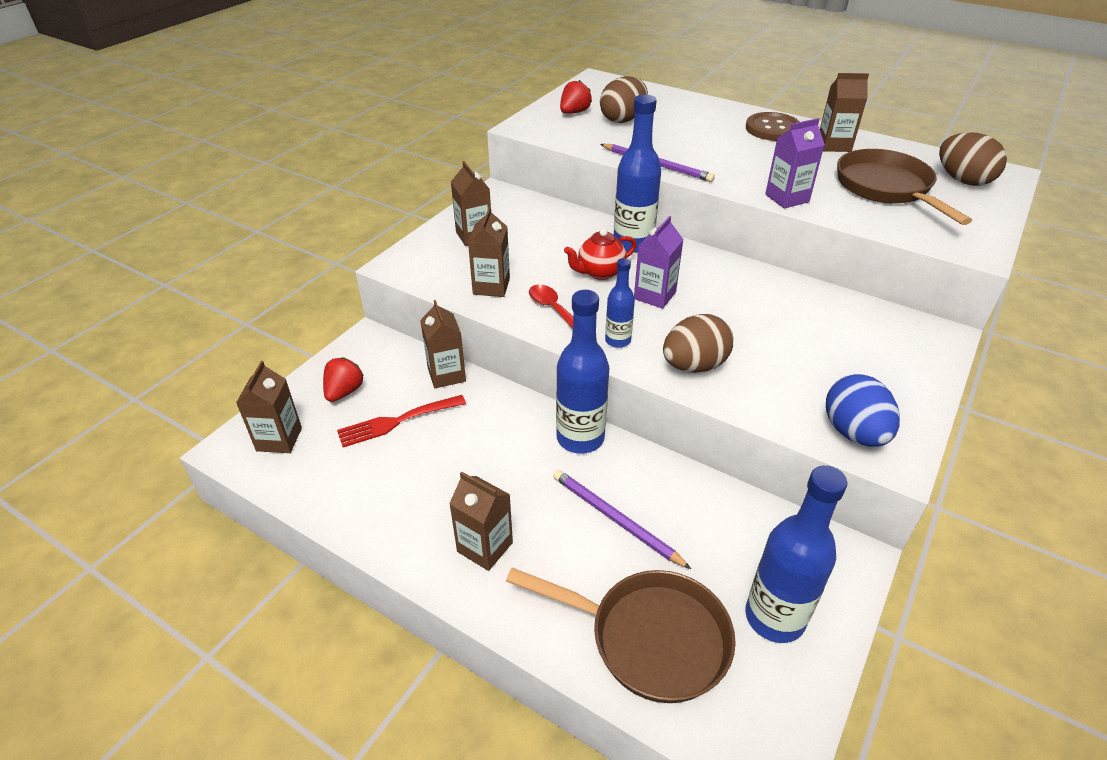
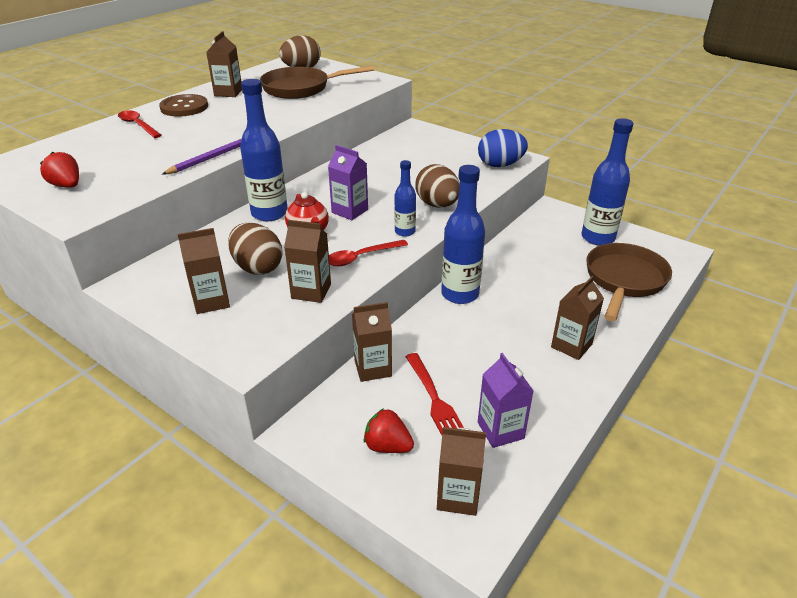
camera: 85 degrees left, 5 degrees down
(615, 519) = (536, 285): purple pencil -> none
(623, 119) = (109, 163): brown egg -> brown egg (257, 267)
(712, 115) = (138, 125): none -> red spoon
(787, 198) = (299, 117): purple carton -> purple carton (500, 430)

